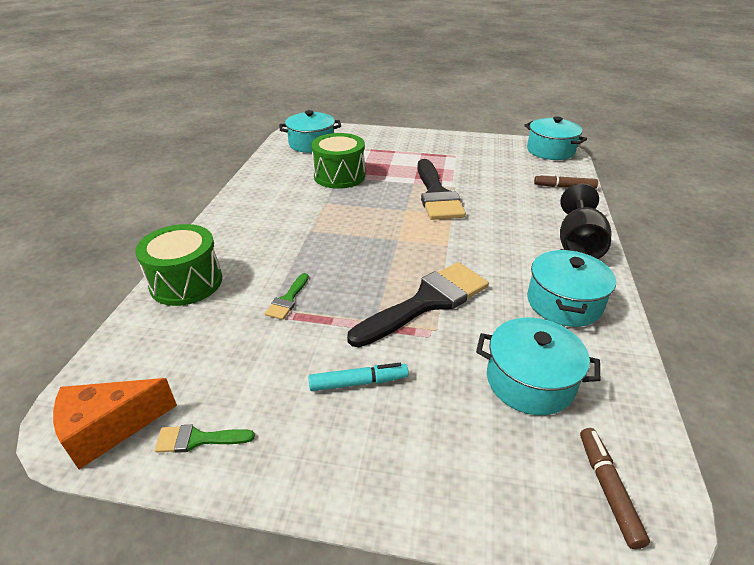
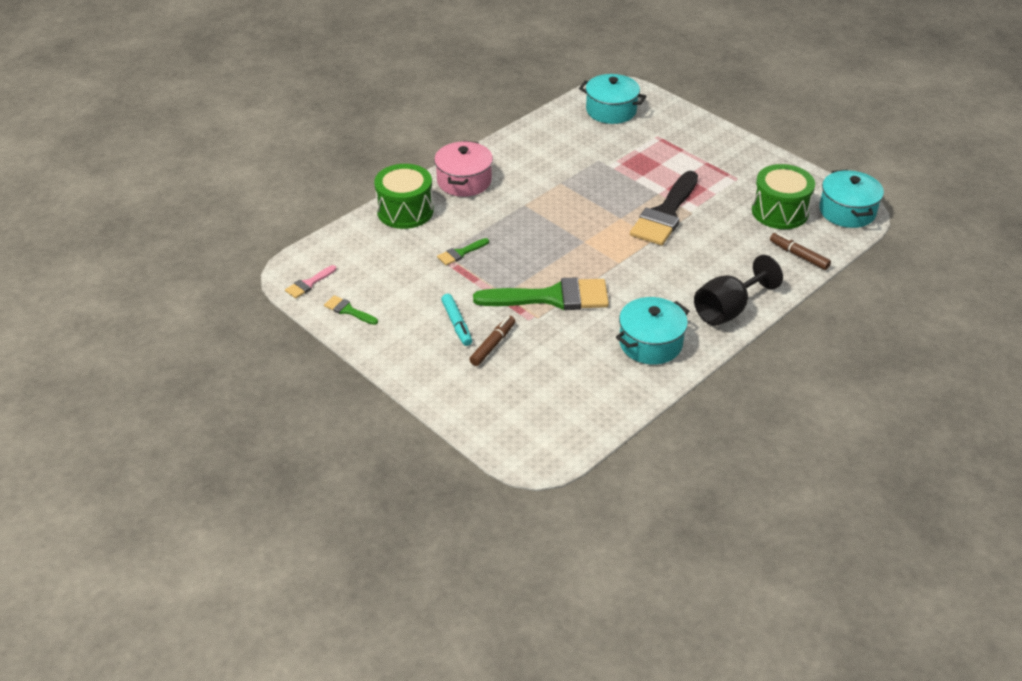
camera: 35 degrees right, 5 degrees up
(109, 429) = (309, 284): orange cheese -> pink brush
(230, 232) = (464, 181): none -> pink pot
(339, 176) = (600, 159): green drum -> green drum (780, 211)
(358, 382) = (457, 324): turquoise marker -> turquoise marker turned 45 degrees clockwise
(427, 302) = (552, 297): black brush -> green brush
(530, 381) = (560, 373): turquoise pot -> none
(607, 489) = (535, 438): brown marker -> brown marker (493, 345)

